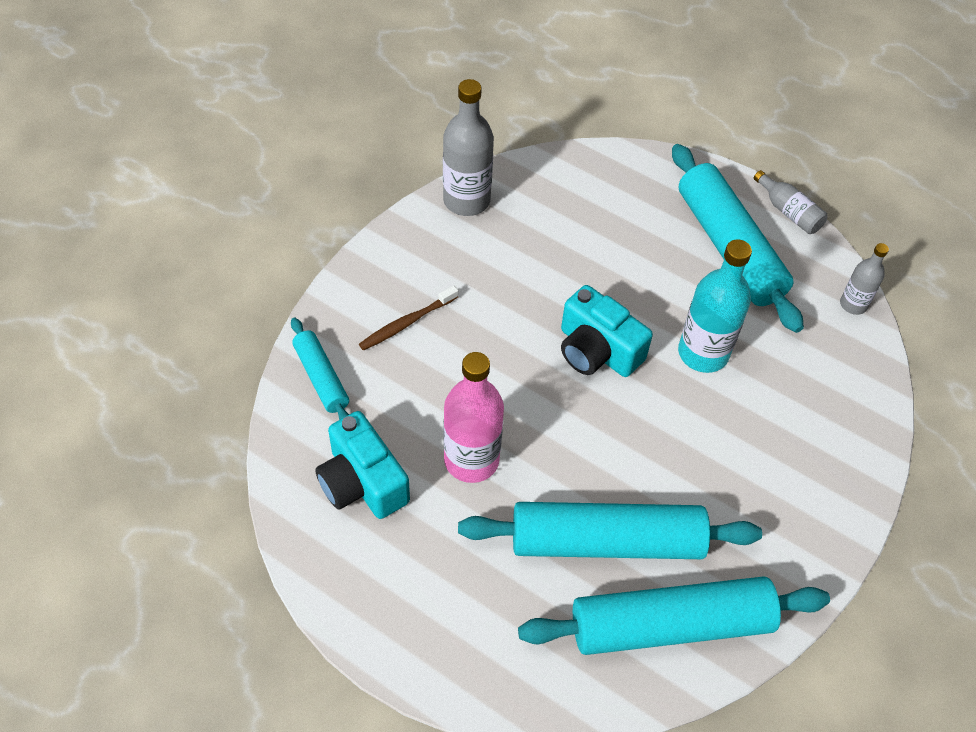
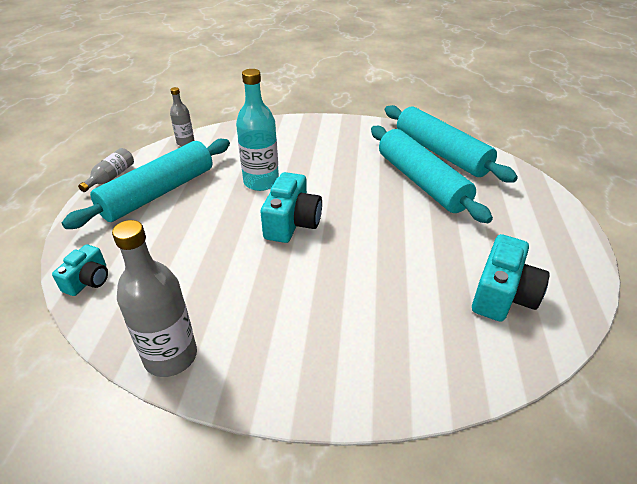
camera: 115 degrees left, 15 degrees down
(321, 377) = (450, 368): turquoise rolling pin -> none
(407, 323) = (346, 334): brown toothbrush -> none
(471, 460) = (429, 248): pink bottle -> none
(598, 166) = (88, 280): none -> turquoise camera

